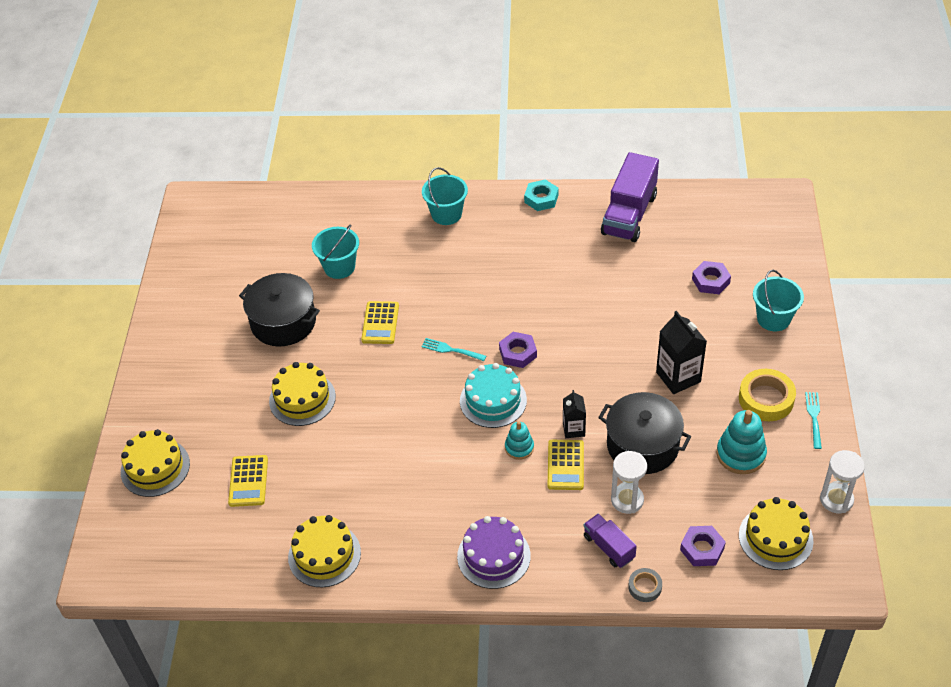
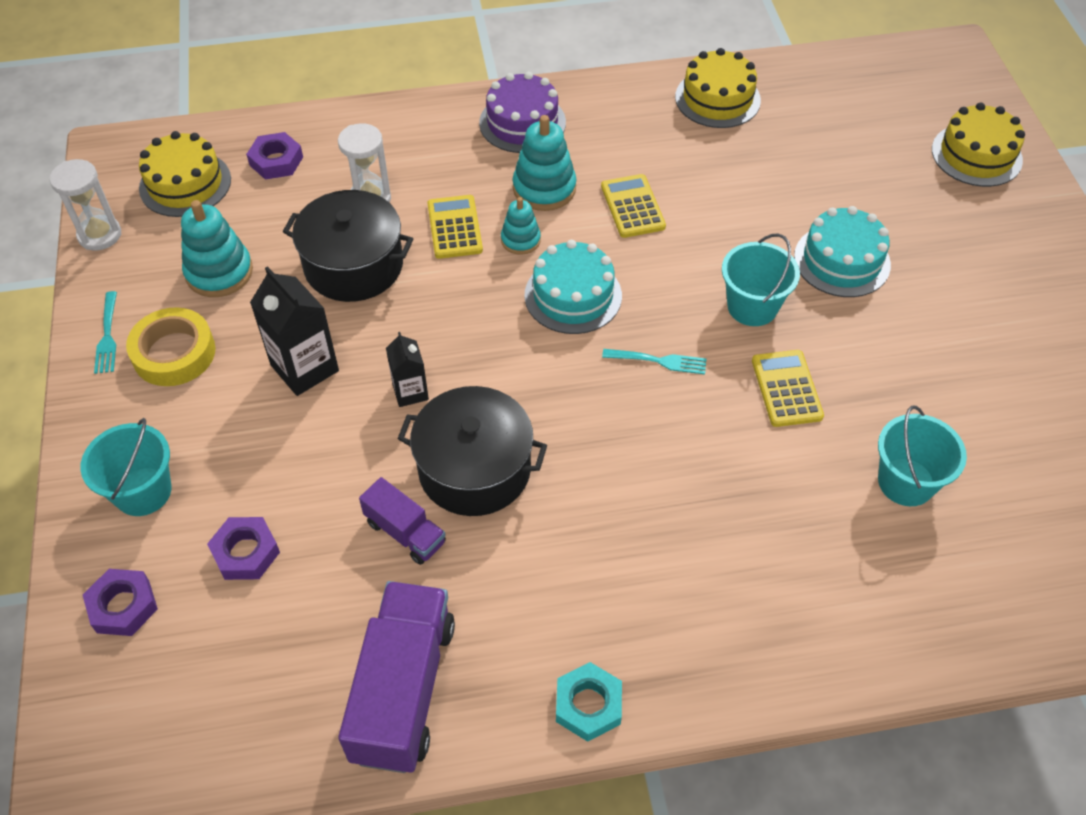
camera: 165 degrees right, 5 degrees up
(248, 481) = (851, 156): yellow calculator -> yellow calculator (632, 207)
(283, 322) = (938, 368): black pot -> black pot (474, 469)
(302, 399) = (842, 260): yellow cake -> turquoise cake
(446, 214) = (765, 633): turquoise bucket -> turquoise bucket (752, 306)
(491, 489) = (544, 188): none -> turquoise stacking toy
(518, 353) = (555, 371): purple nut -> purple nut (123, 606)
(573, 429) = (451, 273): black carton -> black carton (410, 392)
(609, 547) = (388, 148): purple truck -> purple truck (405, 532)
(645, 587) = (343, 117): grey tape -> none

